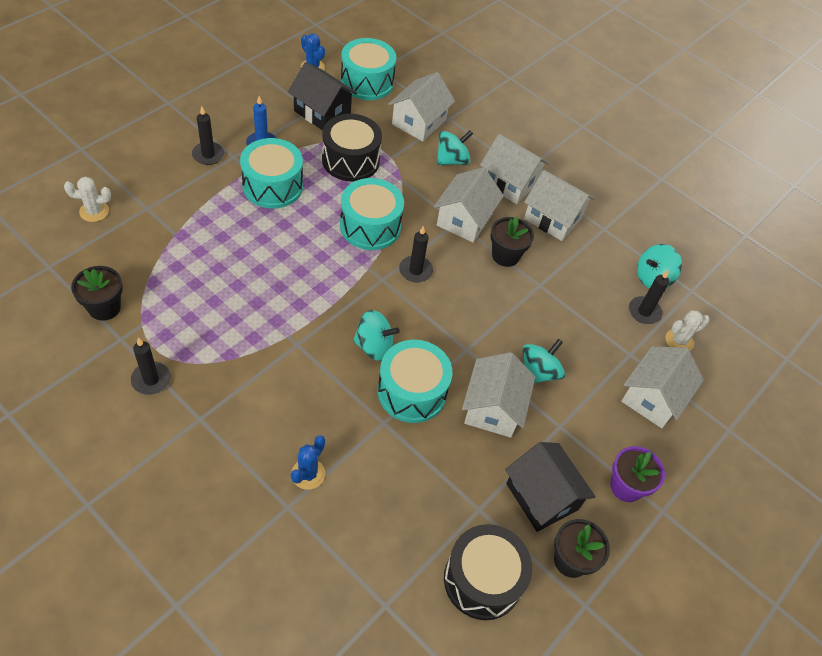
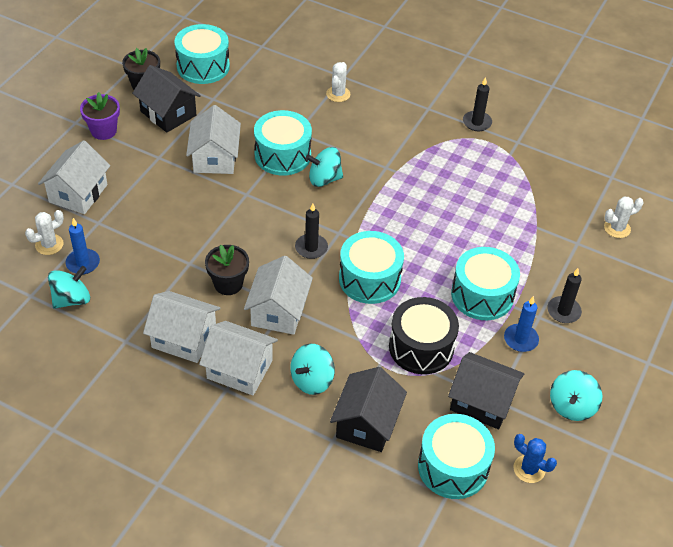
camera: 170 degrees right, 5 degrees down
(104, 307) = (545, 159): black flower pot -> none
(308, 474) = (338, 94): blue cactus -> white cactus
(419, 122) = (367, 423): white house -> black house
(482, 579) = (203, 66): black drum -> turquoise drum
(538, 372) = (181, 190): turquoise spinning top -> turquoise spinning top (571, 406)
(644, 312) = (83, 263): black candle -> blue candle

